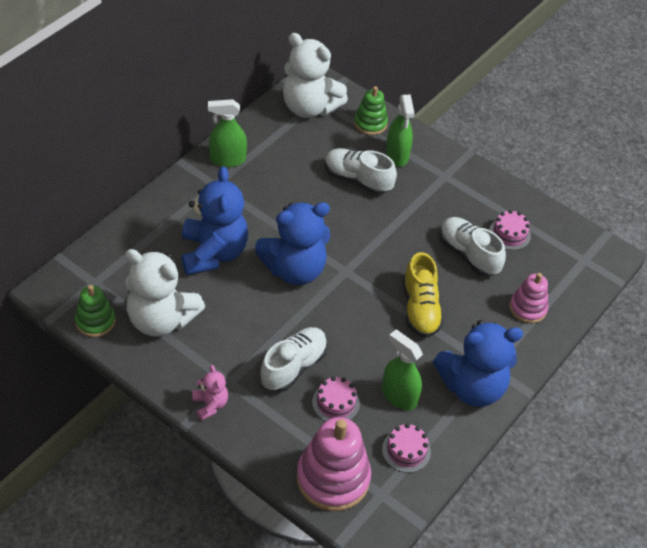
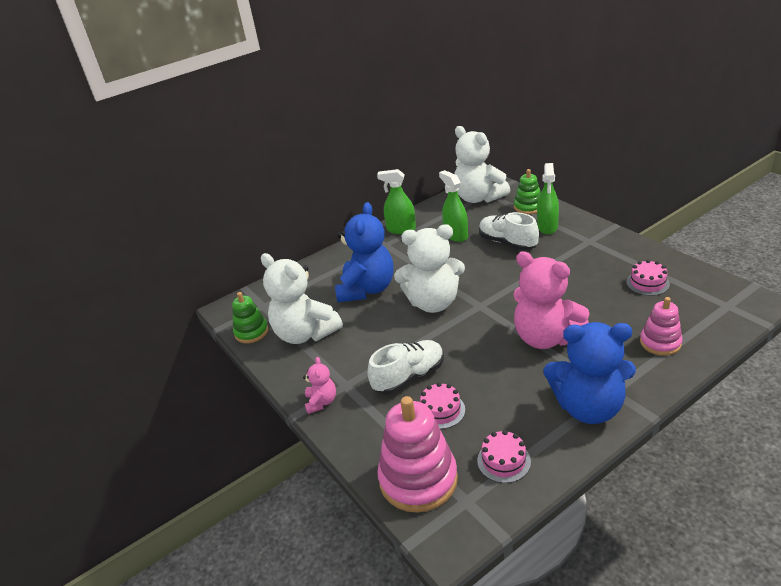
camera: 25 degrees right, 15 degrees down
(294, 269) = (433, 303): blue teddy bear -> white teddy bear
(399, 396) = (507, 409): green spray bottle -> green spray bottle (456, 235)
(420, 309) = (545, 337): yellow shoe -> pink teddy bear
(468, 254) = (602, 297): white shoe -> none

